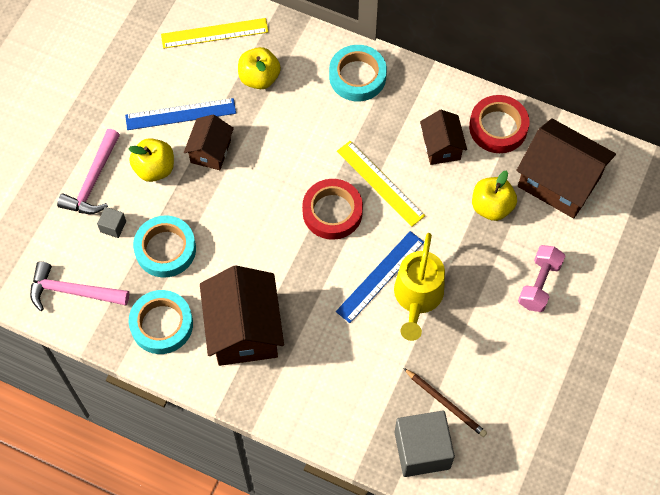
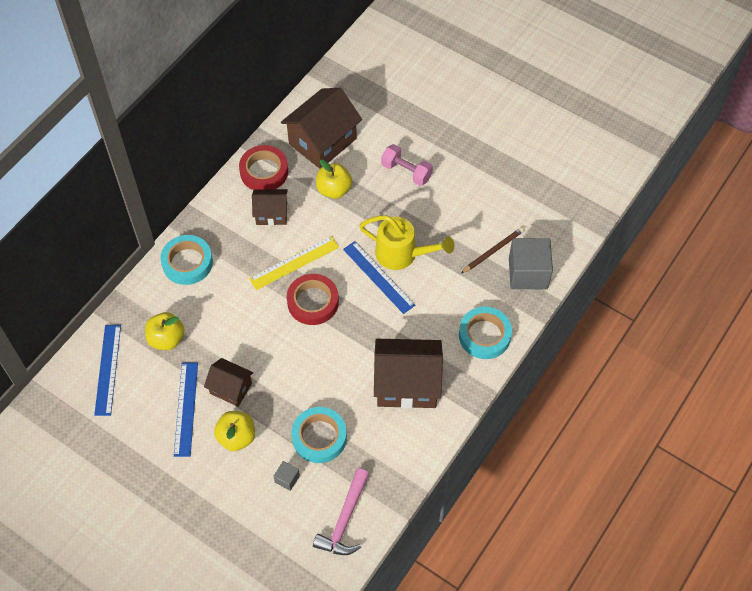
camera: 80 degrees left, 5 degrees down
(93, 181) = (237, 492): pink hammer -> none
(162, 324) = (390, 448): turquoise tape -> turquoise tape (484, 335)
(214, 33) = (107, 369): yellow ruler -> blue ruler

